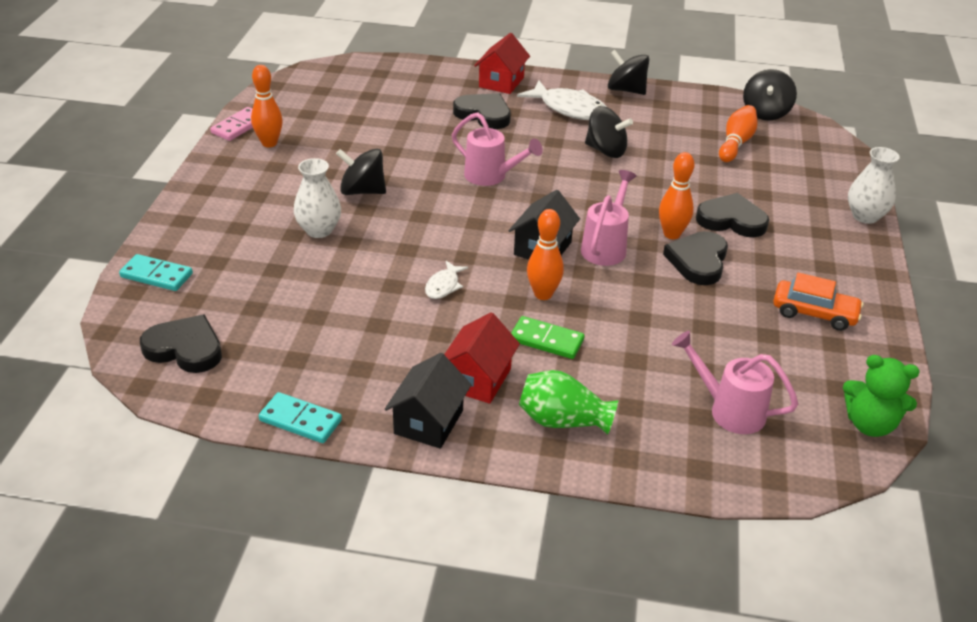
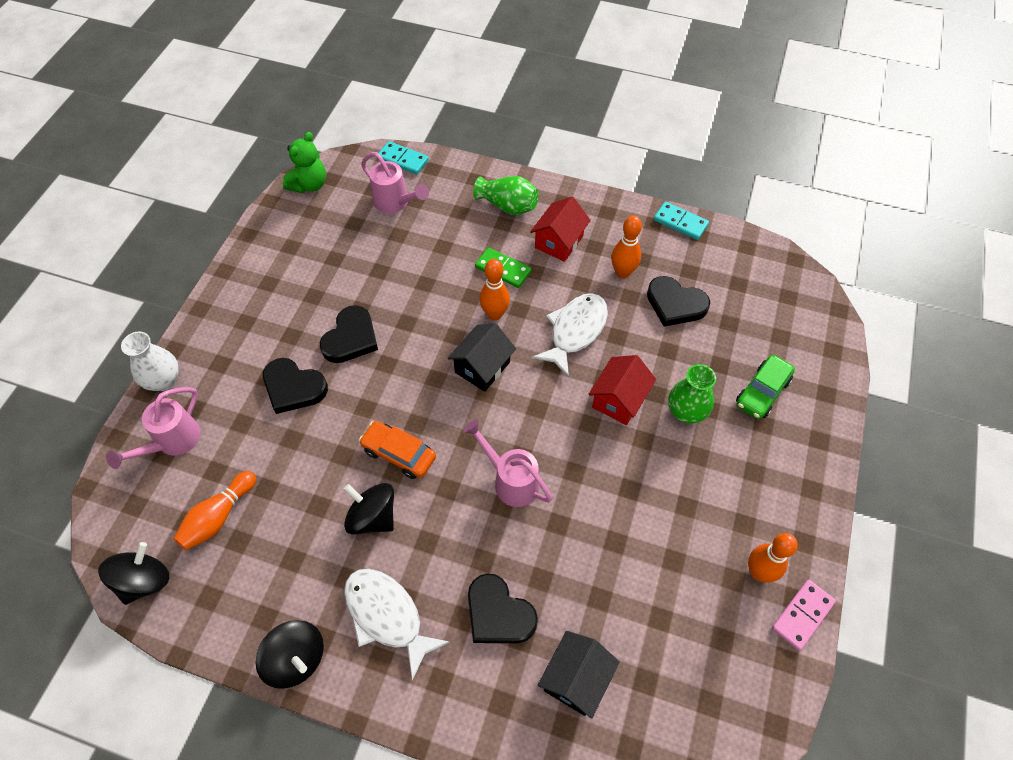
camera: 170 degrees left, 20 degrees up
(157, 275) = (820, 367): turquoise domino -> turquoise domino (403, 160)
(185, 348) = (773, 288): black heart -> black heart (675, 304)
(231, 250) = (762, 392): none -> green car
(319, 230) = (686, 412): white vase -> green vase
(362, 191) = (647, 469): black spinning top -> none
(428, 422) = (596, 213): black house -> black house (576, 679)
(443, 286) = (575, 331): white fish -> white fish, size x1.94
(501, 82) = (460, 700): red house -> red house (619, 400)
(606, 247) = (425, 363): pink watering can -> pink watering can (173, 442)
(672, 234) = (359, 374): orange bowling pin -> orange bowling pin (622, 272)
(814, 313) = (287, 274): orange car -> orange car (399, 454)
(870, 424) = (309, 185): green teddy bear -> green teddy bear turned 90 degrees clockwise

